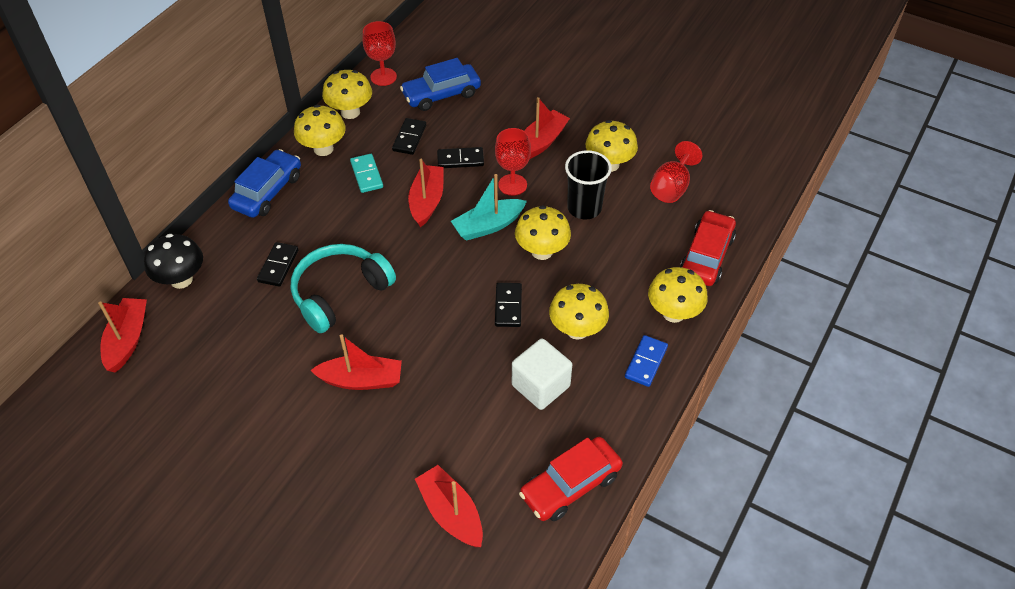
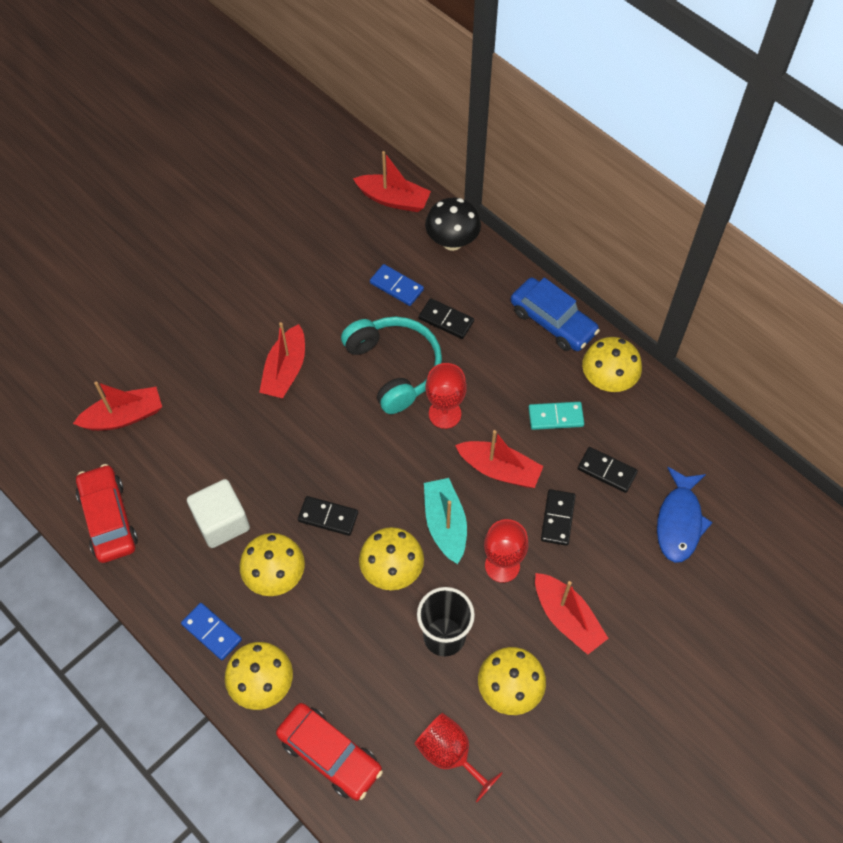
camera: 105 degrees right, 10 degrees up
(243, 312) = (396, 286): none -> blue domino
(350, 112) = (665, 416): yellow mushroom -> none
(383, 77) = (724, 462): red goblet -> red goblet (445, 414)
(441, 94) = (679, 522): blue car -> blue fish

